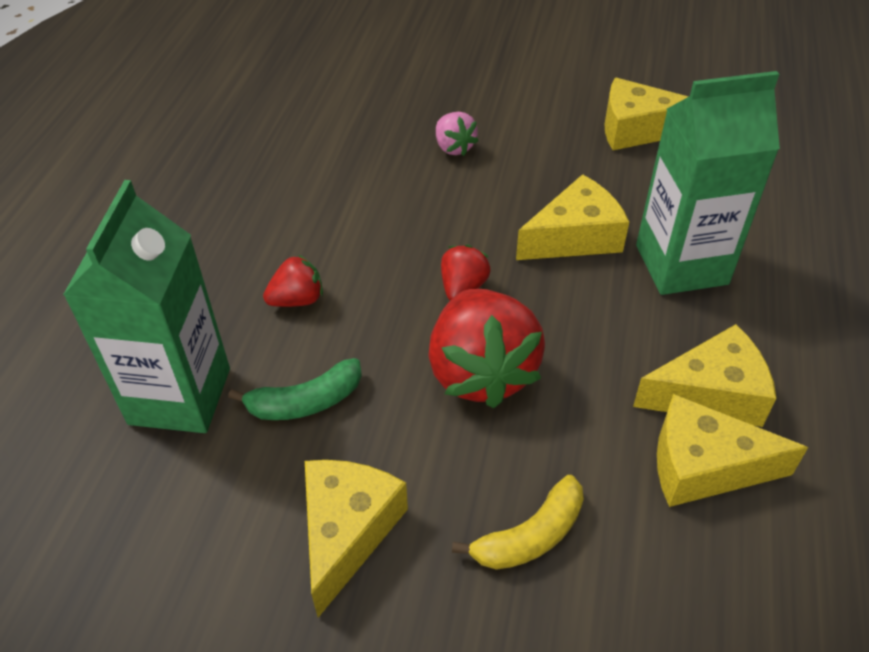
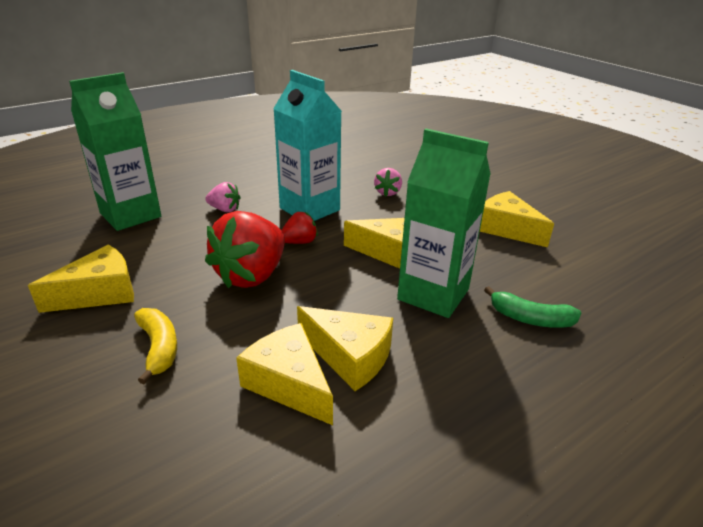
camera: 40 degrees right, 15 degrees down
(297, 300) = (225, 209): red strawberry -> pink strawberry
(306, 402) = (166, 242): green banana -> green banana (530, 319)
(402, 230) = (309, 209): none -> turquoise carton
(530, 536) = (159, 347): yellow banana -> yellow banana turned 120 degrees counterclockwise

